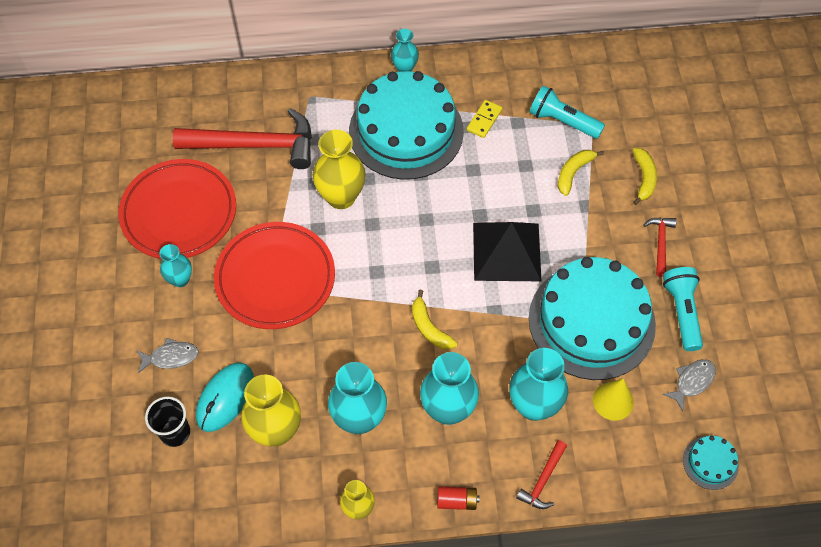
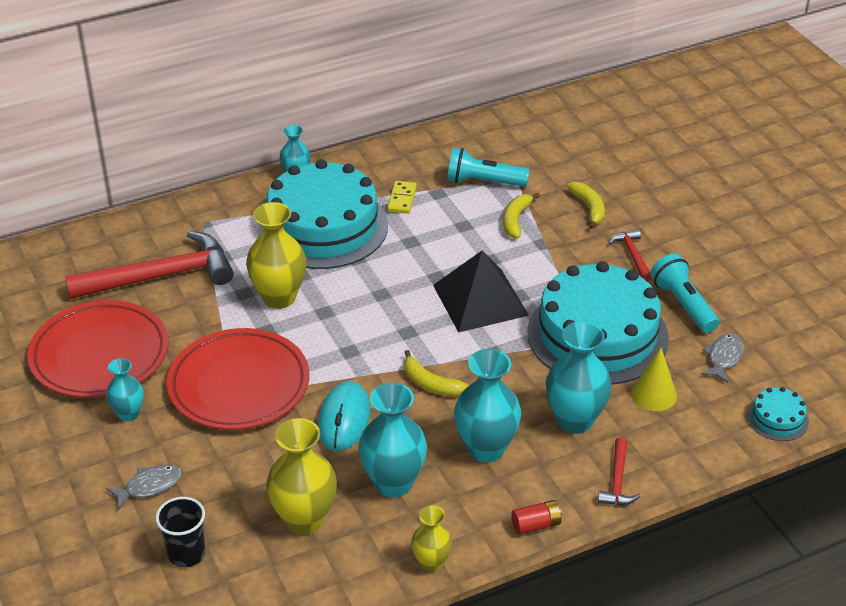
camera: 20 degrees left, 20 degrees down
(225, 398) = (231, 506): turquoise mouse -> turquoise mouse (344, 419)

